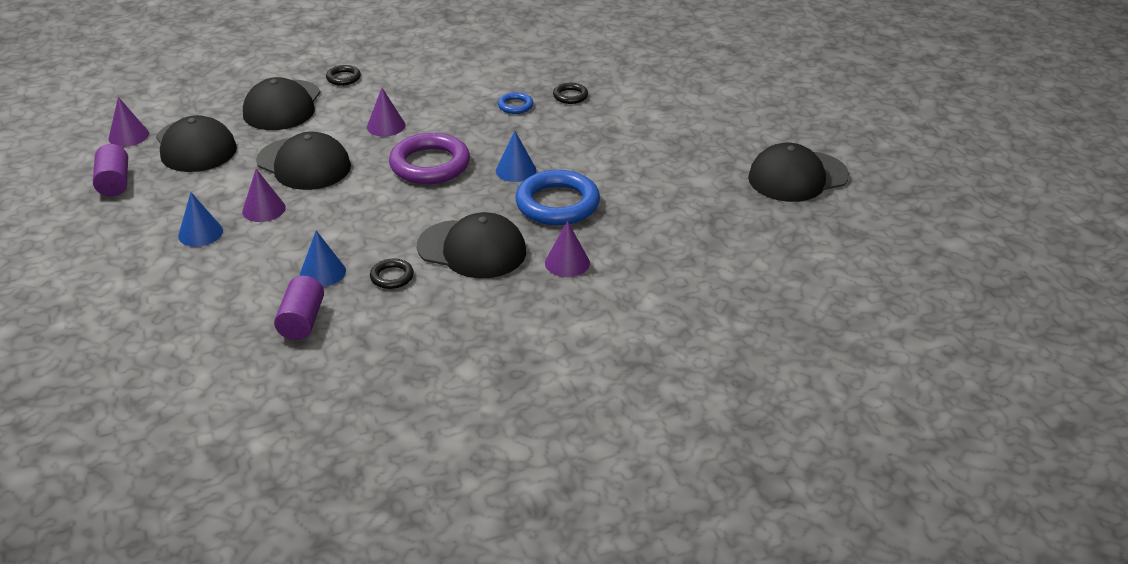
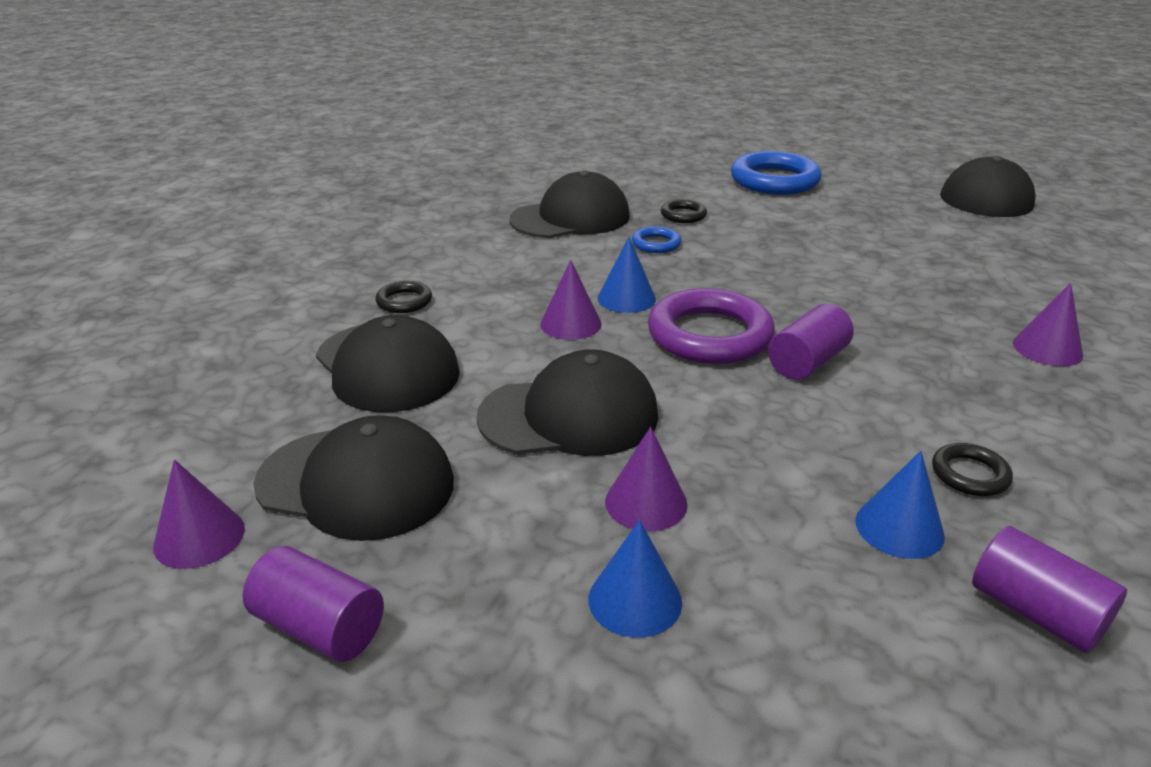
camera: 45 degrees left, 5 degrees down
(441, 200) = (807, 362): none -> purple cylinder
(472, 249) = (954, 390): black cap -> black cap (570, 218)
(516, 170) = (798, 296): blue cone -> blue cone (626, 298)
(557, 204) = (904, 304): blue ring -> blue ring (774, 180)

